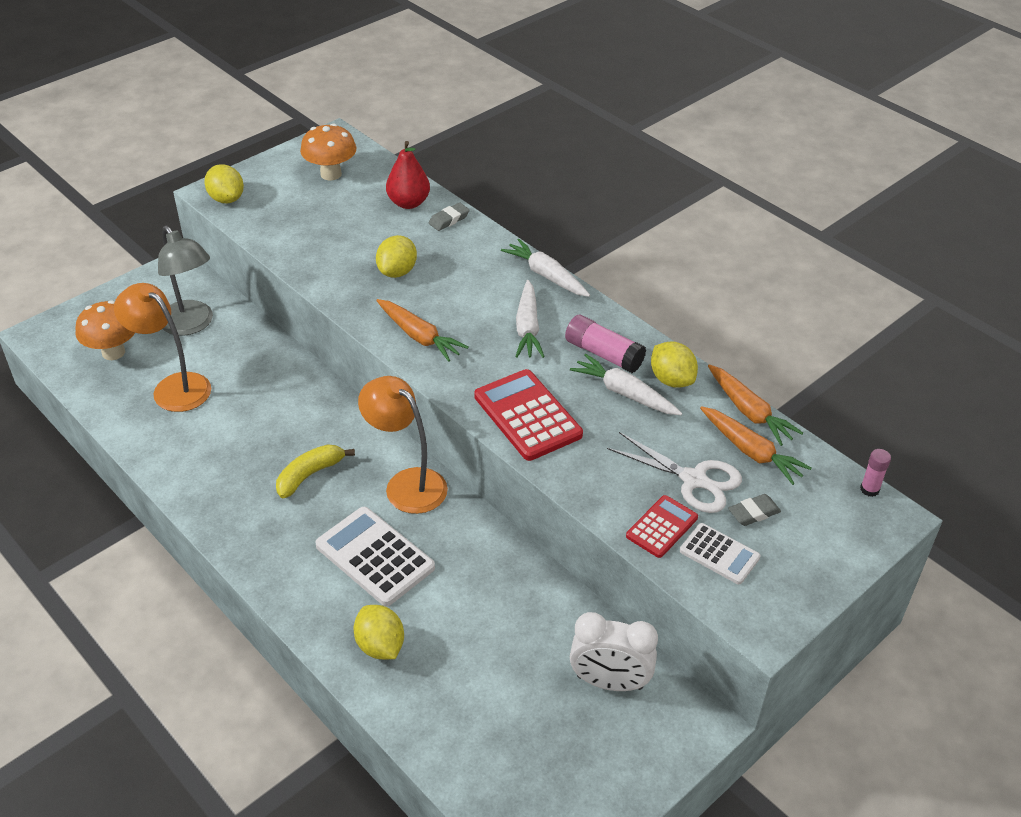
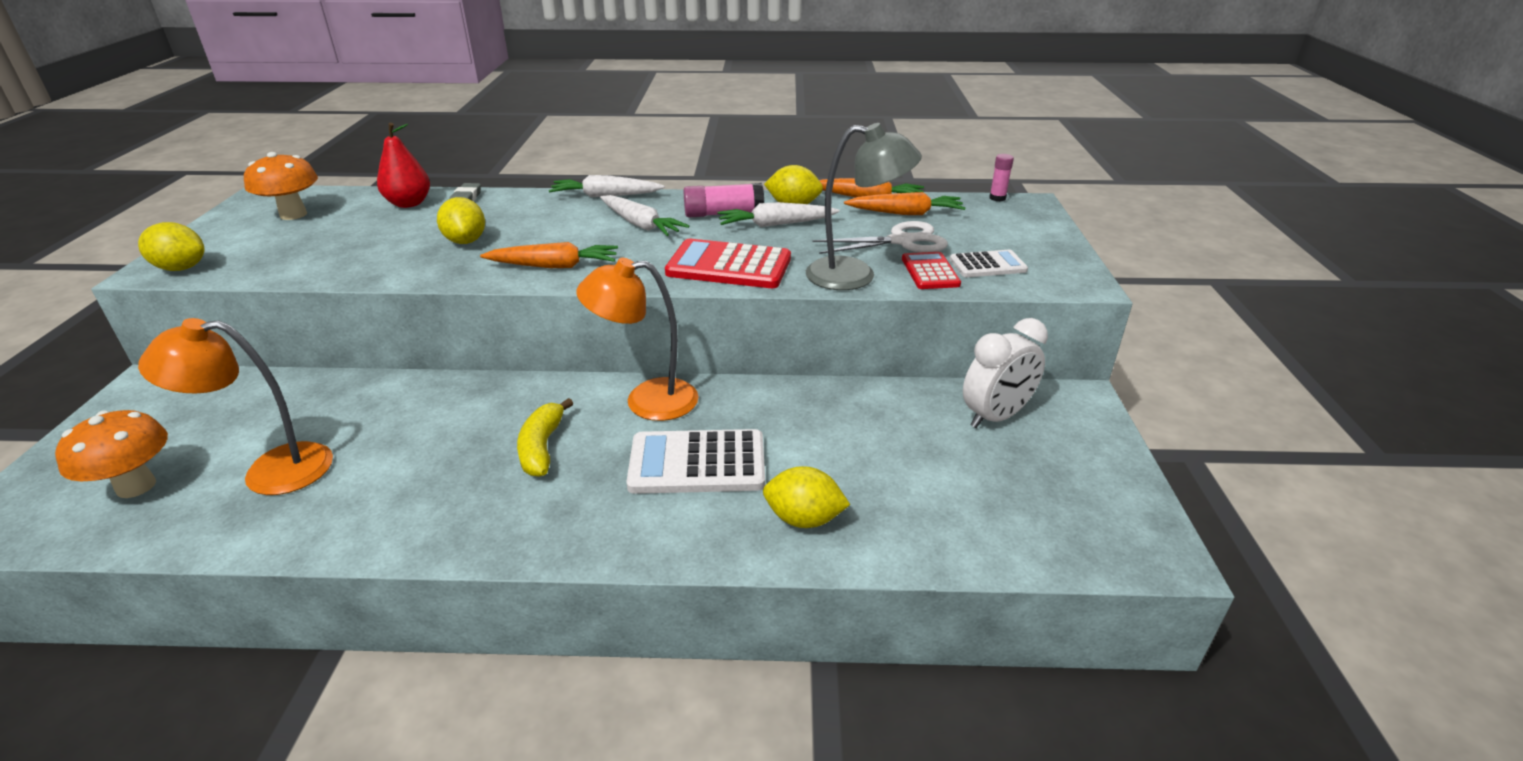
camera: 45 degrees left, 10 degrees down
(191, 325) = (228, 415): grey lamp -> grey lamp (855, 275)
(753, 513) = (964, 237): grey eraser -> none

